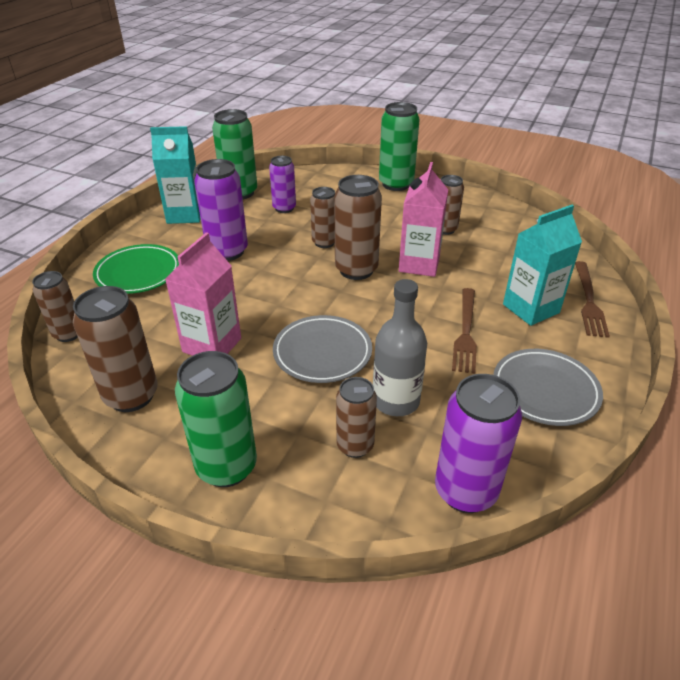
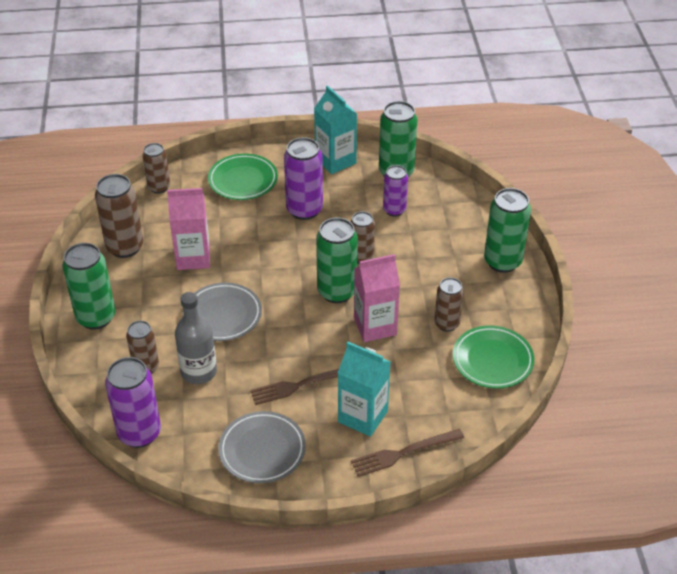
camera: 60 degrees right, 5 degrees up
(356, 270) = (337, 292): brown can -> green can
(502, 223) = (492, 360): none -> green plate

